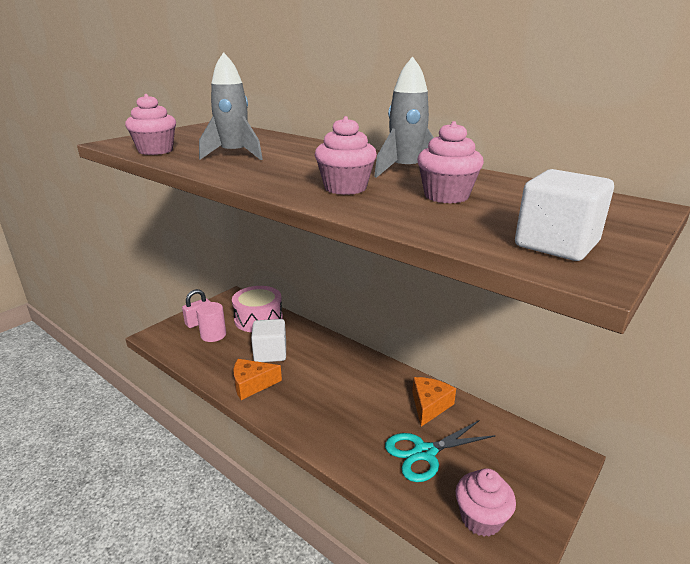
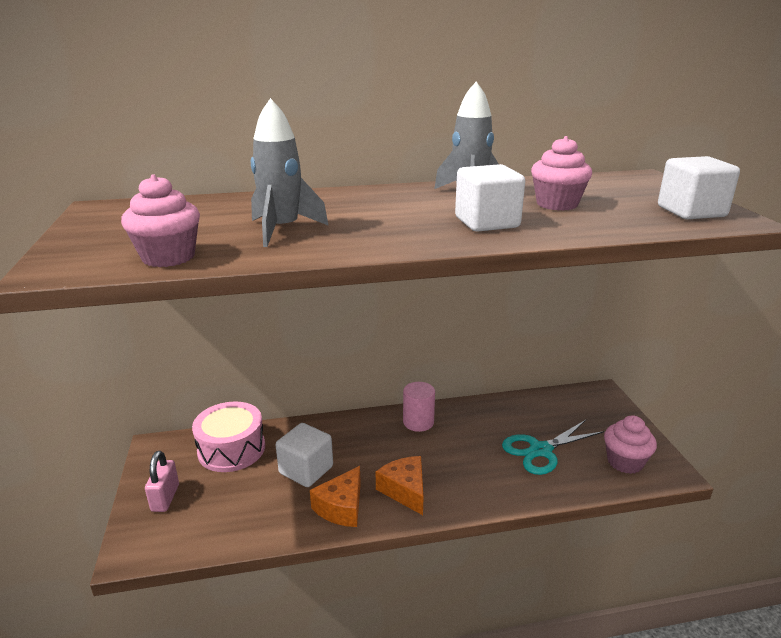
camera: 50 degrees left, 0 degrees up
(213, 335) = (210, 497): pink cylinder -> pink cylinder (418, 422)
(345, 188) = (486, 222): pink cupcake -> white cube
(425, 453) = (541, 450): turquoise scissors -> turquoise scissors turned 45 degrees clockwise
(429, 406) = (492, 418): orange cheese -> orange cheese (405, 490)

